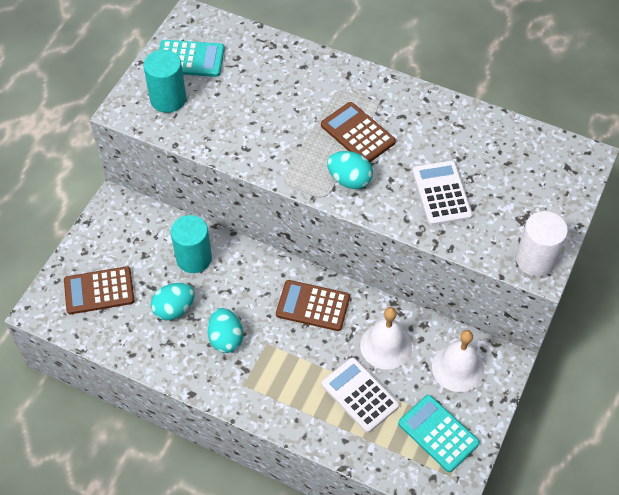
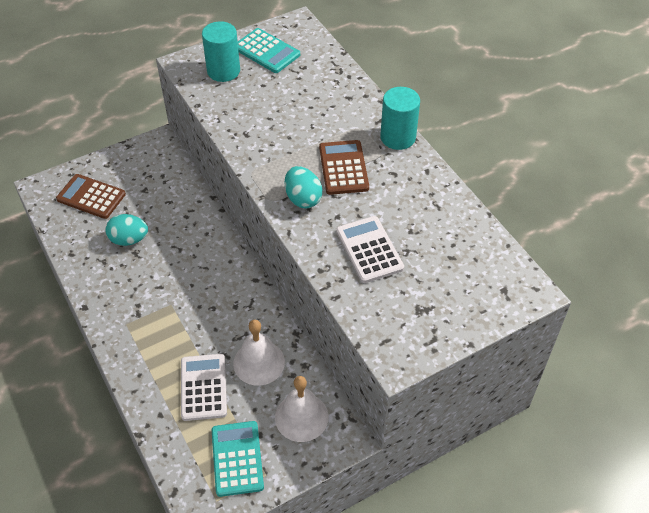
camera: 35 degrees right, 5 degrees down
(194, 258) = (176, 212): turquoise cylinder -> turquoise cylinder (398, 137)
(226, 338) = (145, 282): turquoise egg -> none
(313, 306) = (230, 297): brown calculator -> none
(441, 193) = (369, 250): white calculator -> white calculator turned 45 degrees counterclockwise
(535, 260) = (401, 349): white cylinder -> none

